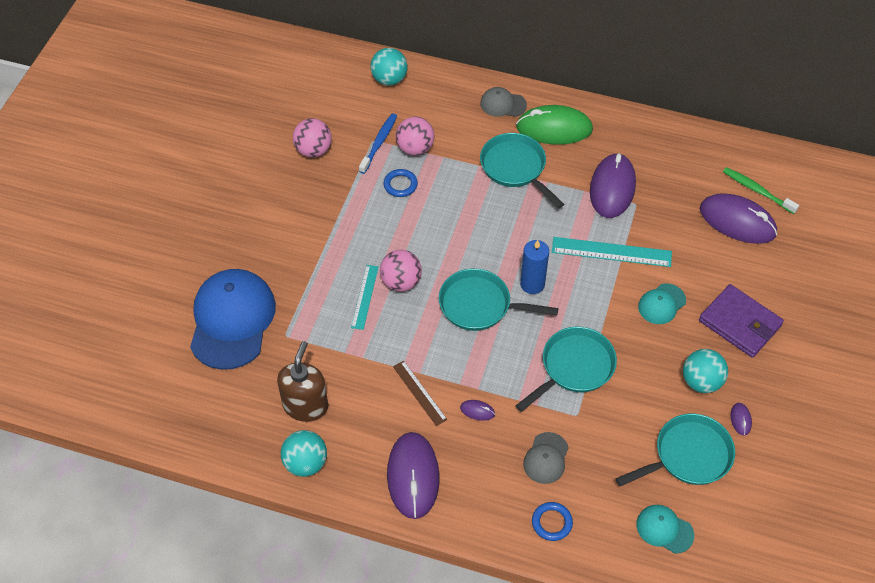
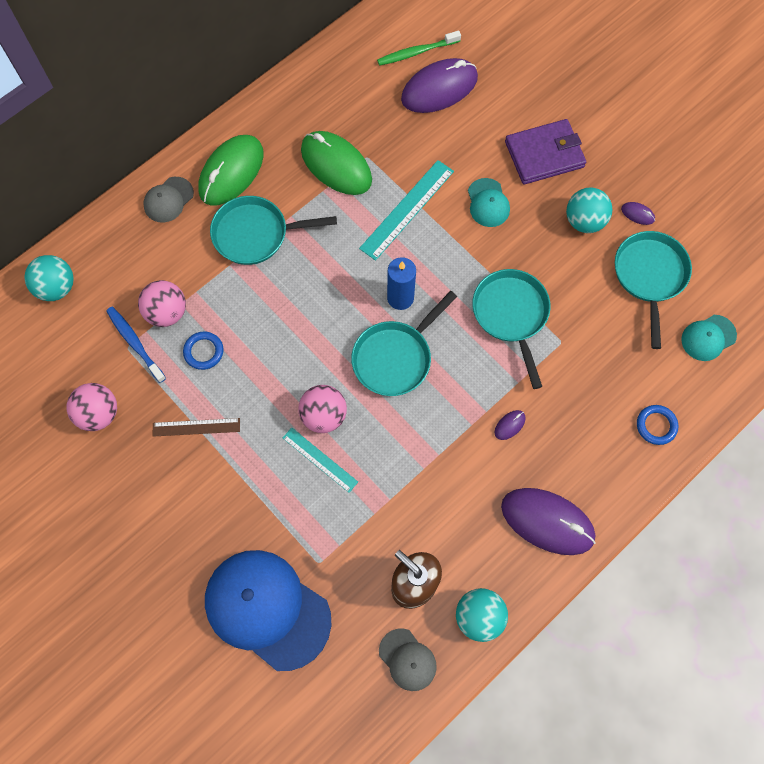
camera: 60 degrees left, 15 degrees up
(419, 393) = (461, 467): brown ruler -> brown ruler (196, 427)
(546, 458) = (590, 393): grey cap -> grey cap (407, 659)
(612, 188) = (336, 165): purple mouse -> green mouse

